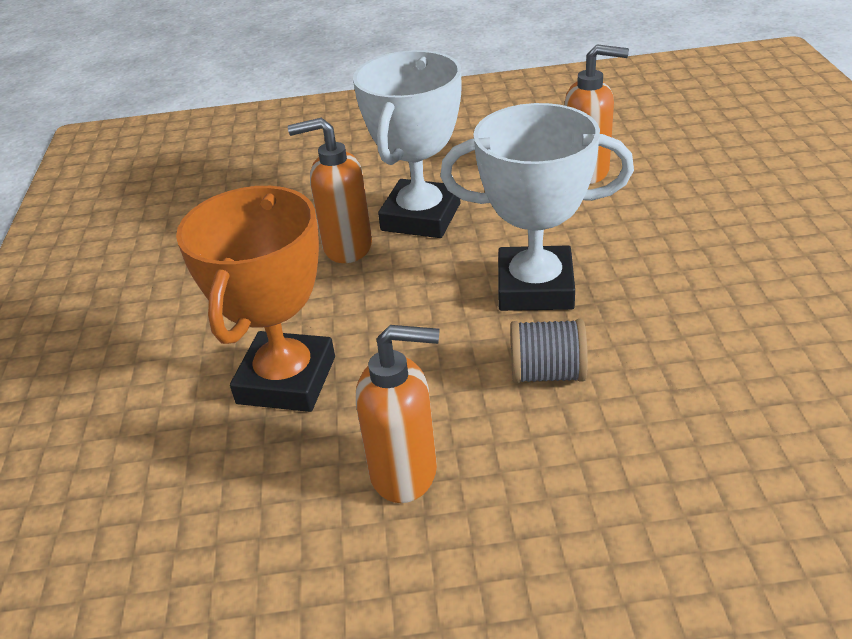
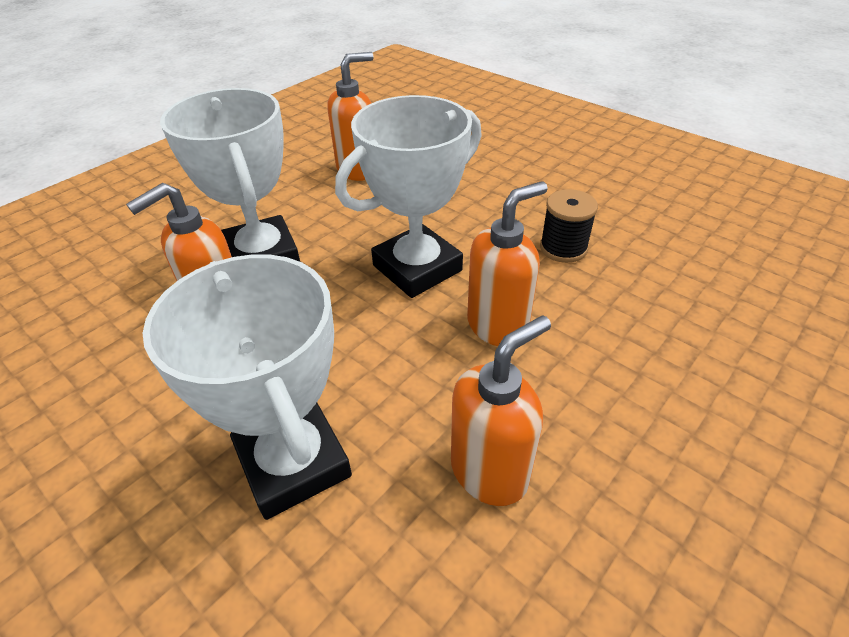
camera: 45 degrees left, 5 degrees up
(286, 380) = (293, 462): orange trophy -> white trophy
(547, 373) = (498, 326): grey spool -> orange soap dispenser
(705, 339) = (563, 248): none -> black spool

